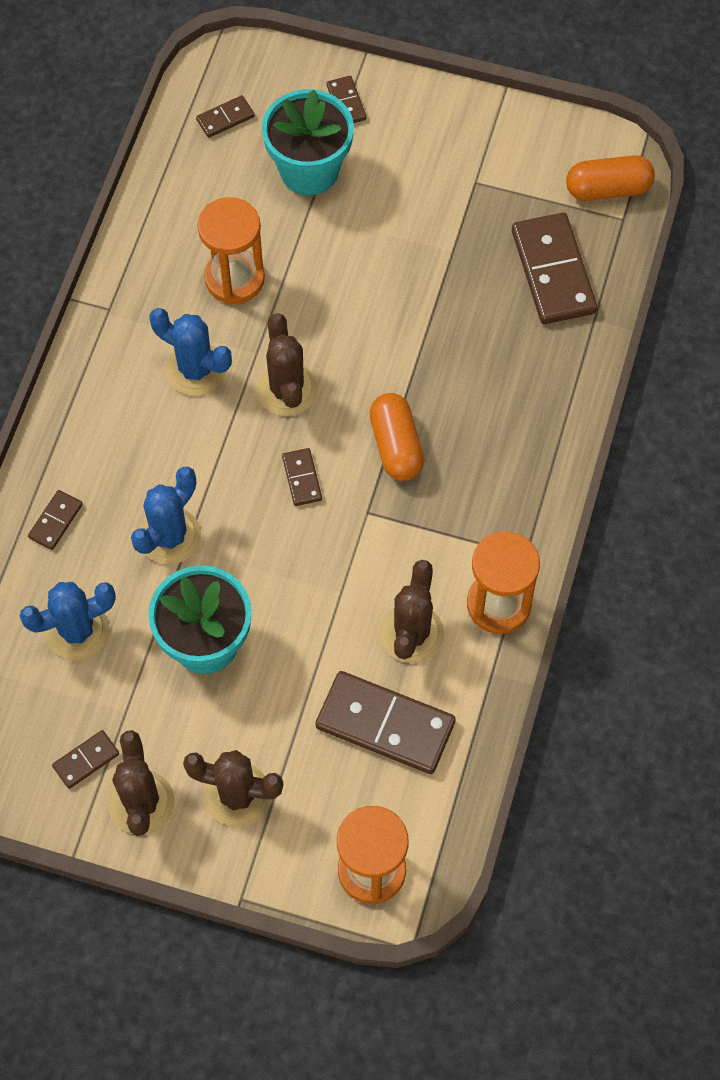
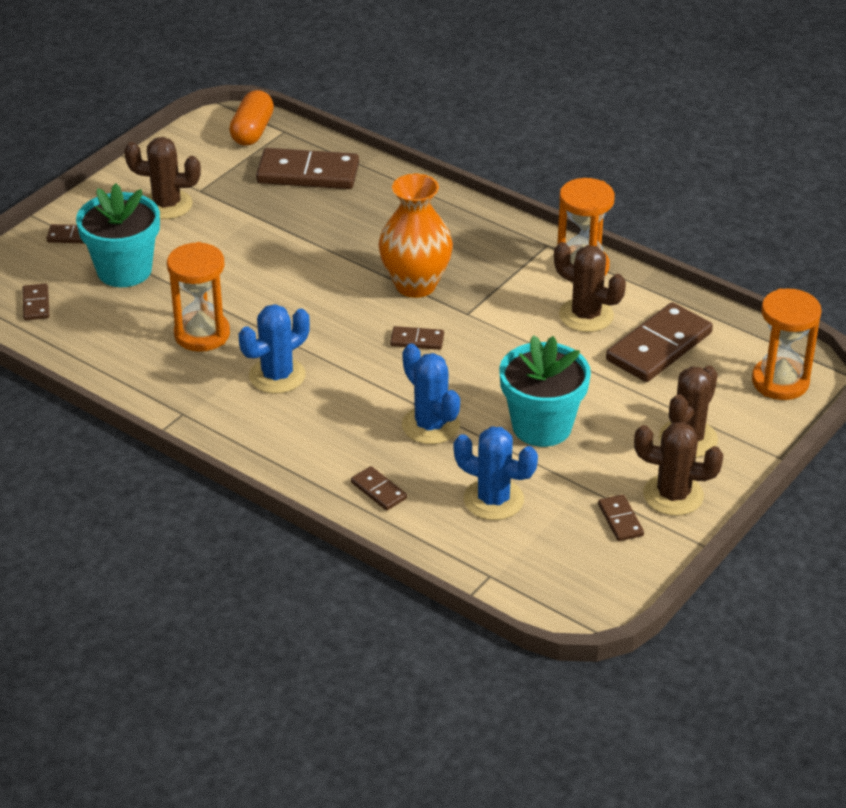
camera: 70 degrees left, 25 degrees down
(77, 630) = (493, 500): blue cactus -> blue cactus turned 60 degrees counterclockwise
(287, 390) = (329, 330): brown cactus -> brown cactus (167, 205)
(396, 445) = (415, 285): orange capsule -> orange vase

